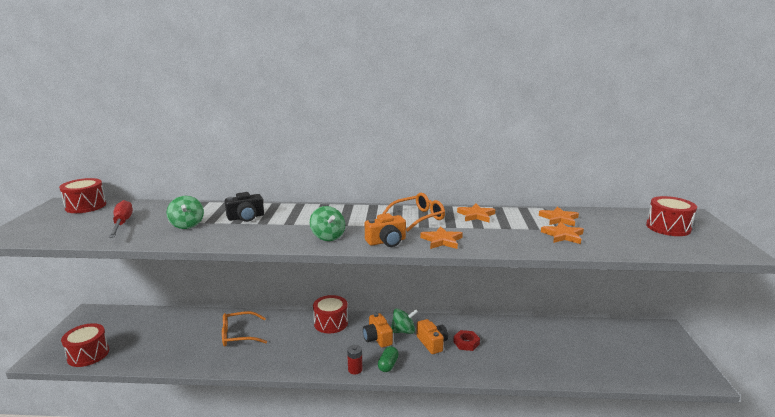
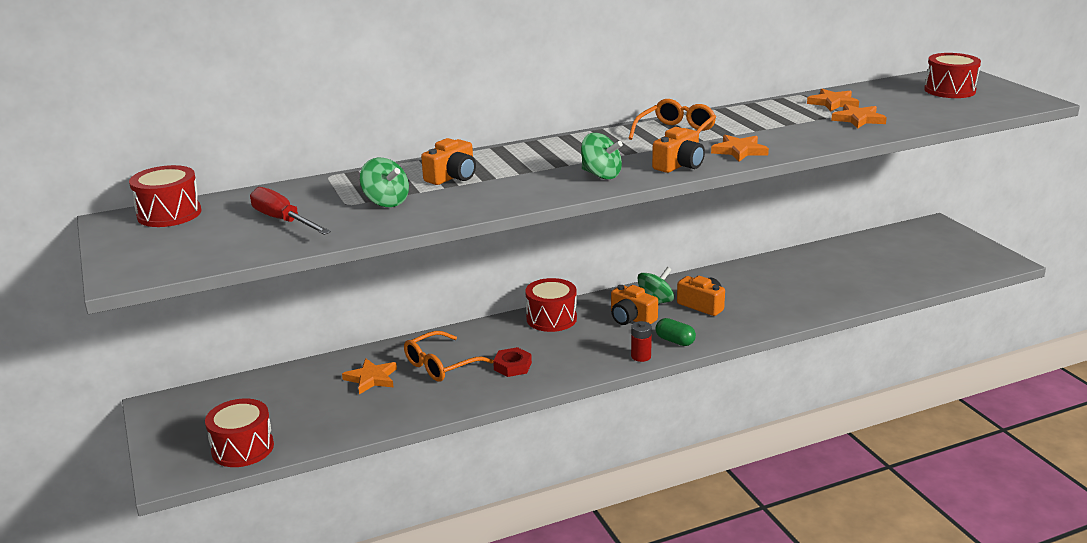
camera: 25 degrees left, 5 degrees up
(246, 217) = (452, 177): black camera -> orange camera
(388, 365) = (675, 341): green capsule -> green capsule turned 45 degrees counterclockwise
(466, 343) = (741, 294): red nut -> red nut (512, 366)
(476, 215) = (738, 117): orange star -> orange star (371, 378)

